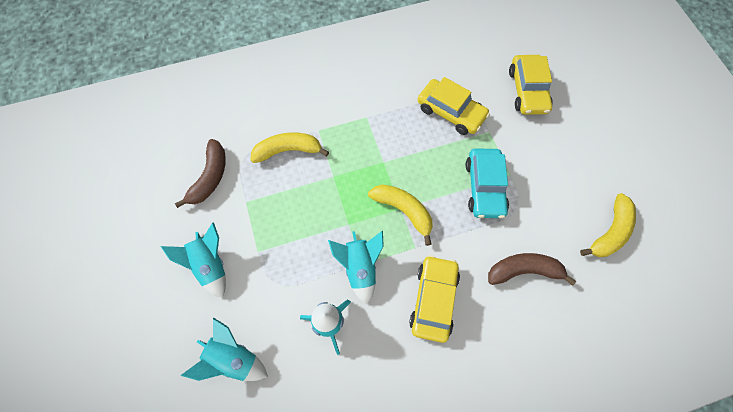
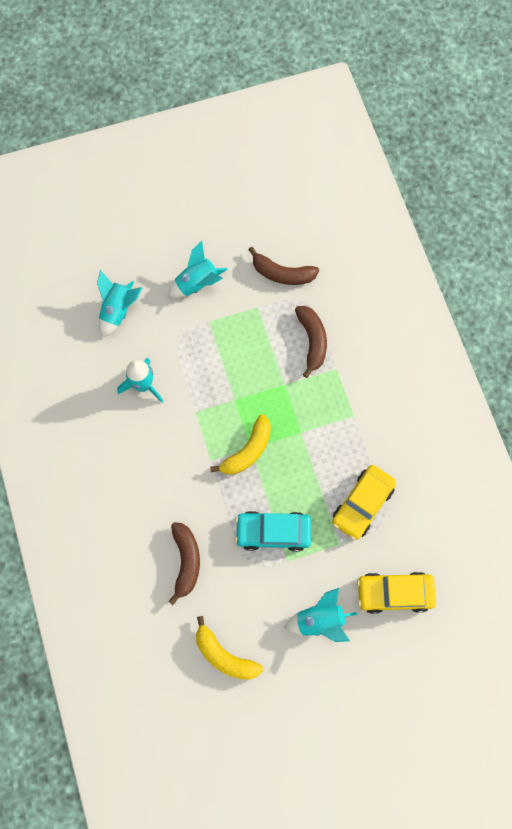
camera: 90 degrees right, 5 degrees up
(288, 150) = (312, 341): yellow banana -> brown banana
(360, 268) = (192, 410): turquoise rocket -> turquoise rocket (320, 620)
(433, 300) = (161, 474): yellow car -> none

